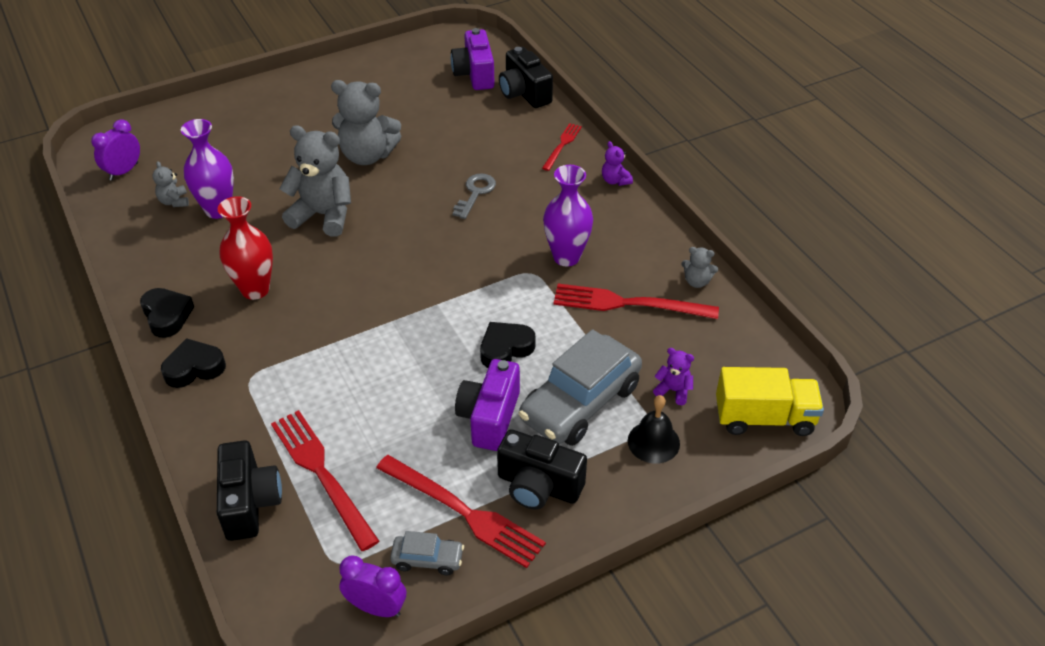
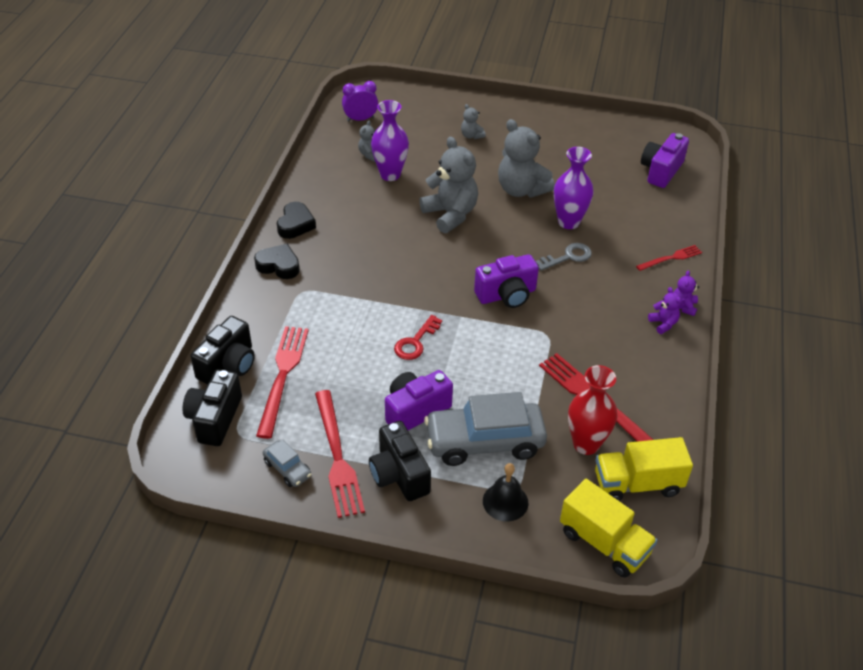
camera: 40 degrees right, 0 degrees up
(255, 289) = (360, 238): red vase -> red vase (586, 444)
(376, 607) = (232, 474): purple clock -> none
(420, 355) = (415, 342): none -> red key
(458, 259) = (506, 295): none -> purple camera
(505, 349) = (473, 374): black heart -> none
(524, 93) = (684, 204): black camera -> black camera (215, 419)
(566, 257) = (584, 339): purple vase -> purple vase (568, 222)
(673, 390) = (558, 478): purple teddy bear -> purple teddy bear (663, 324)
(697, 281) = (664, 416): grey teddy bear -> grey teddy bear (471, 135)
(736, 351) = (637, 484): none -> yellow truck

